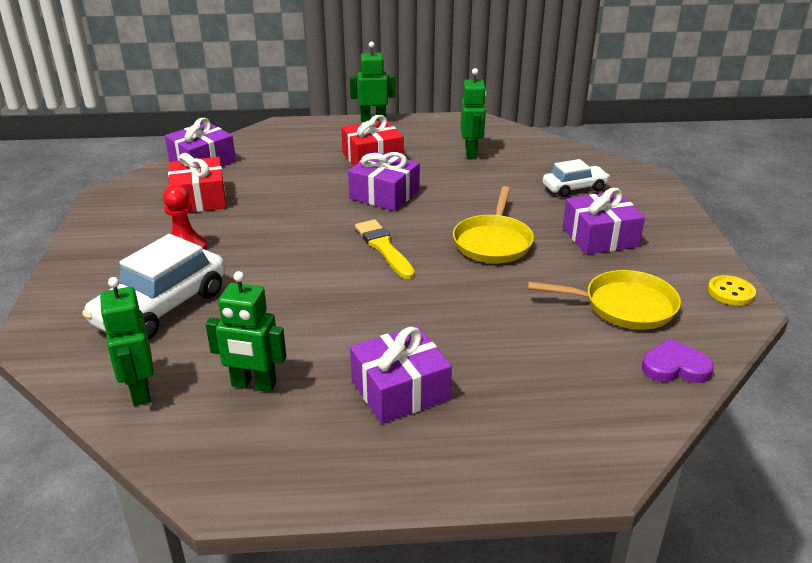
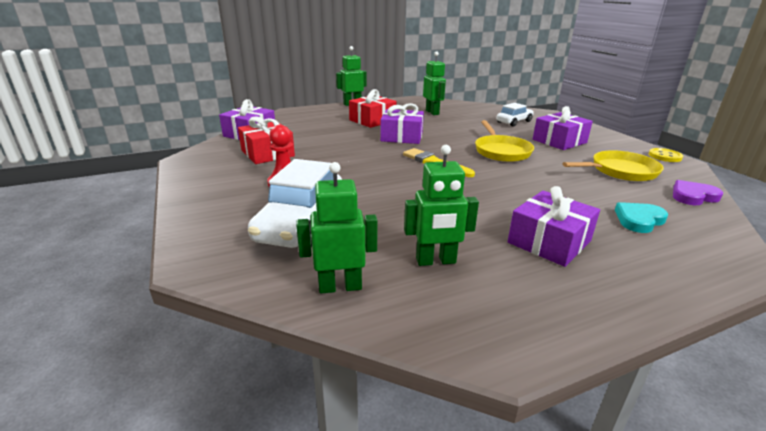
camera: 20 degrees left, 5 degrees down
(140, 391) = (340, 286): green robot -> green robot turned 120 degrees clockwise
(547, 385) = (639, 220): none -> turquoise heart

